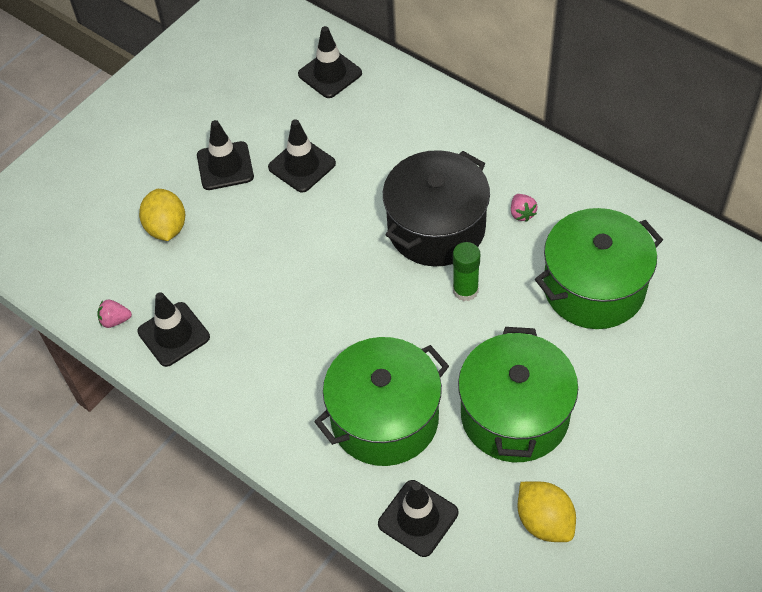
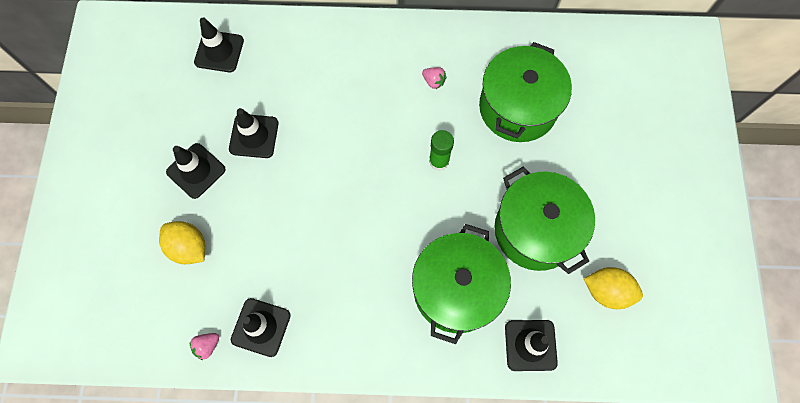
camera: 40 degrees left, 15 degrees up
(436, 228) = (385, 127): black pot -> none

